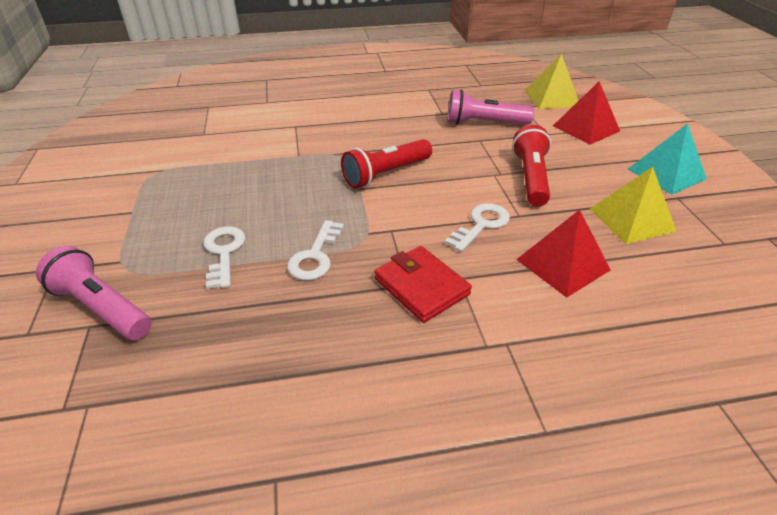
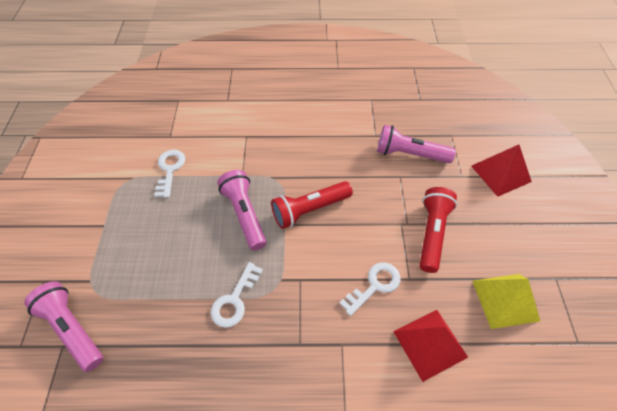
camera: 10 degrees right, 15 degrees up
(224, 253) = (166, 284): white key -> white key (170, 170)
(309, 185) = (245, 214): none -> pink flashlight
(421, 286) = (310, 349): red wallet -> none
(551, 98) = (480, 126): yellow pyramid -> none
(666, 174) = (555, 246): turquoise pyramid -> none

